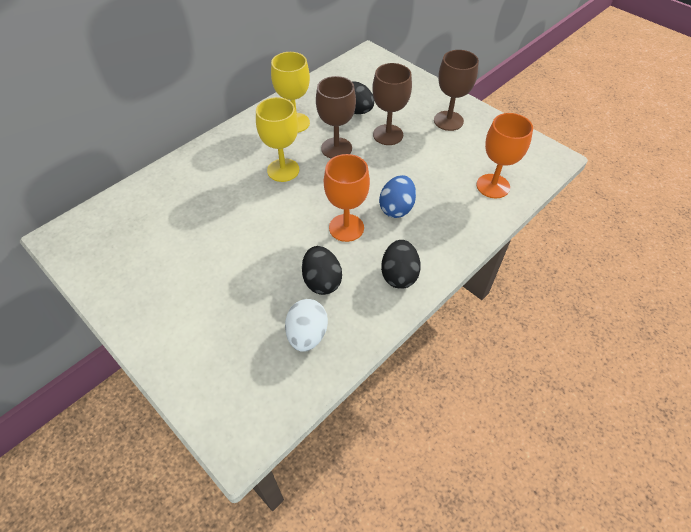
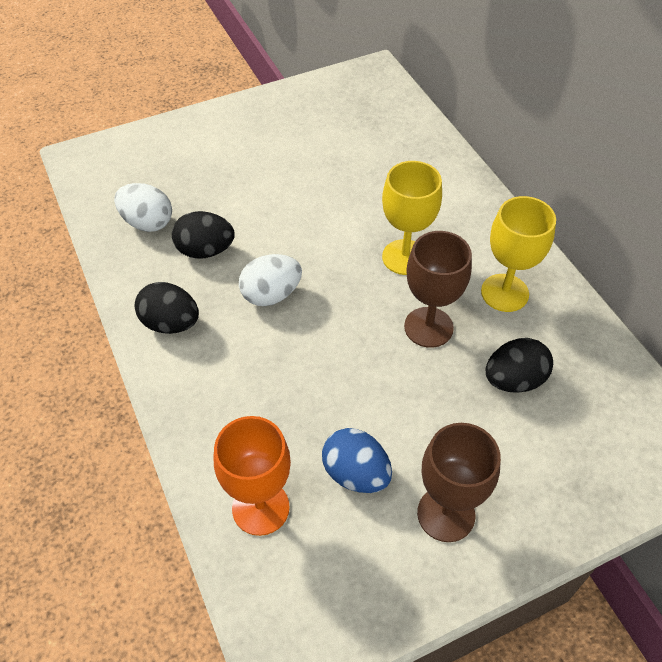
camera: 110 degrees right, 0 degrees up
(346, 228) = (271, 295): orange goblet -> white egg
(388, 135) = (438, 404): brown goblet -> none
(396, 208) = (277, 359): blue egg -> blue egg (356, 474)

